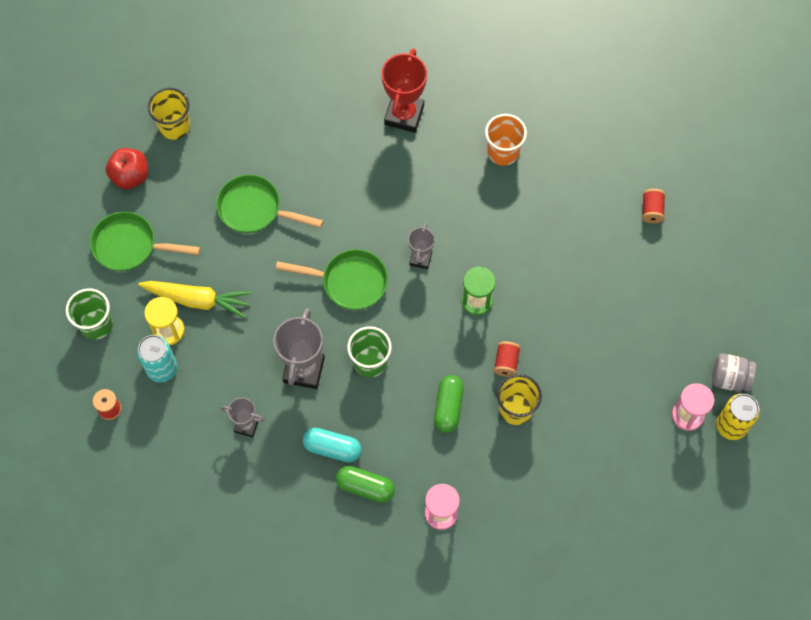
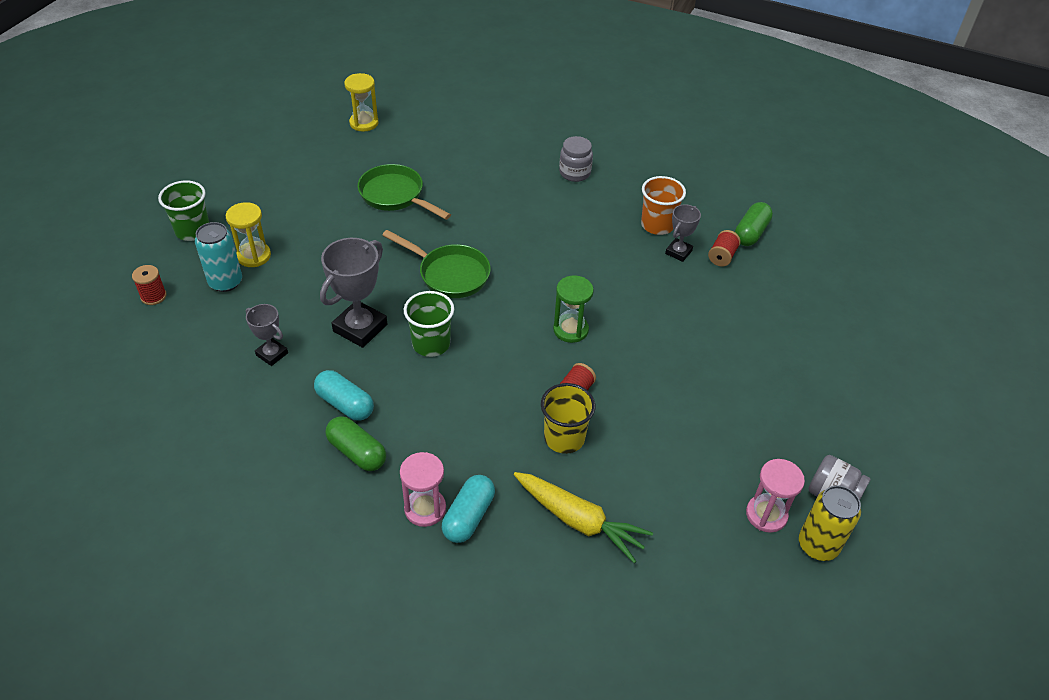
camera: 20 degrees right, 20 degrees down
(130, 176) = (302, 143): red apple -> none
(130, 246) = (266, 187): green pan -> none
(174, 126) = (364, 123): yellow cup -> yellow hourglass
(197, 300) = (297, 242): yellow carrot -> yellow carrot (579, 520)
(404, 115) = (574, 173): red trophy -> grey jar
(420, 259) = (531, 278): grey trophy -> grey trophy (678, 252)
(448, 407) = (490, 410): green capsule -> green capsule (751, 233)
(475, 506) = (469, 516): none -> turquoise capsule
(651, 210) = (795, 314): red spool -> red spool (722, 256)

